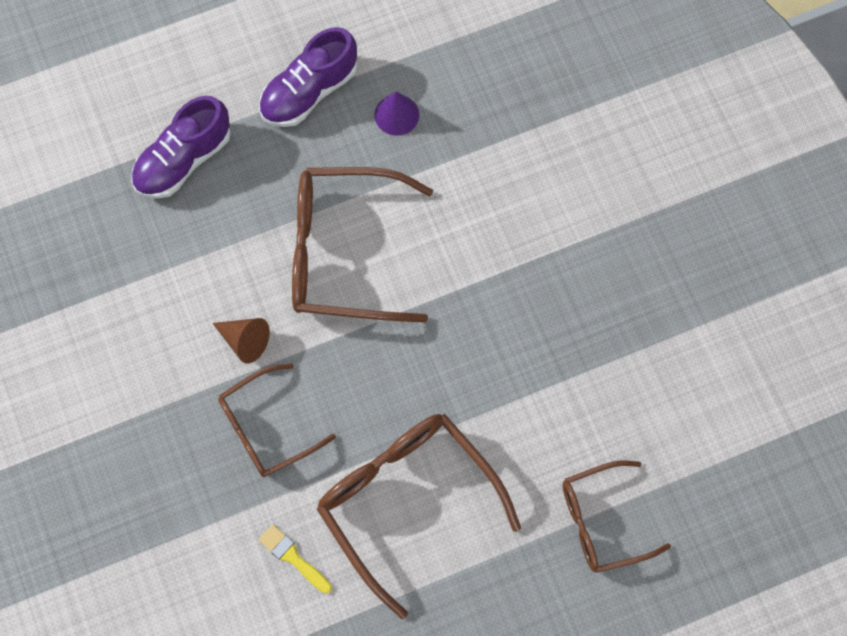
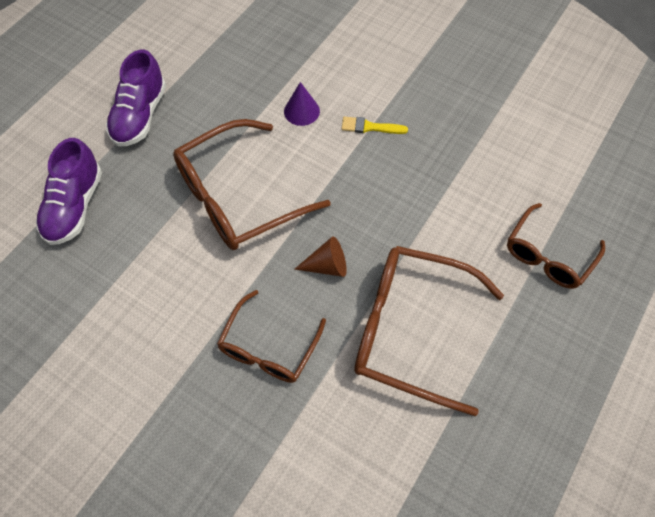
camera: 35 degrees left, 10 degrees down
(245, 340) = (207, 297): brown cone -> brown cone (327, 266)
(293, 557) = (359, 428): yellow brush -> yellow brush (370, 127)
(396, 114) = (212, 97): purple cone -> purple cone (301, 111)

